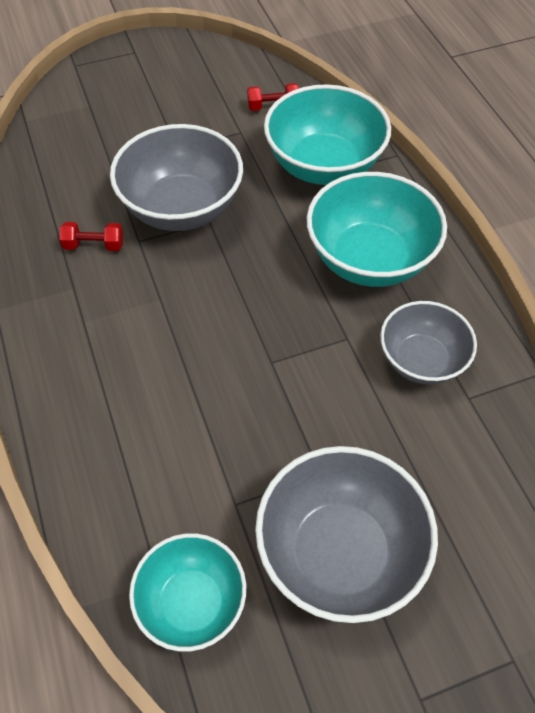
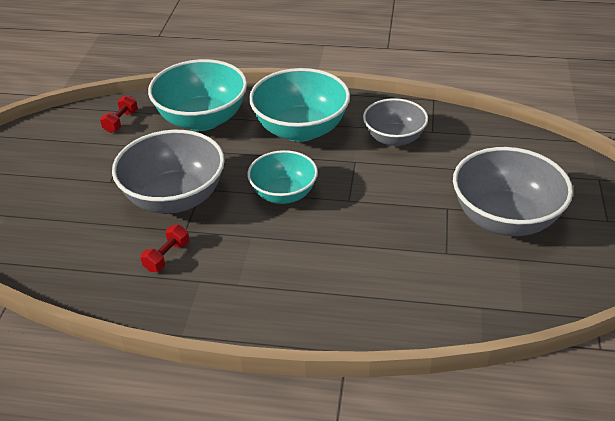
camera: 60 degrees left, 15 degrees down
(192, 602) = (506, 295): turquoise bowl -> turquoise bowl (283, 194)

